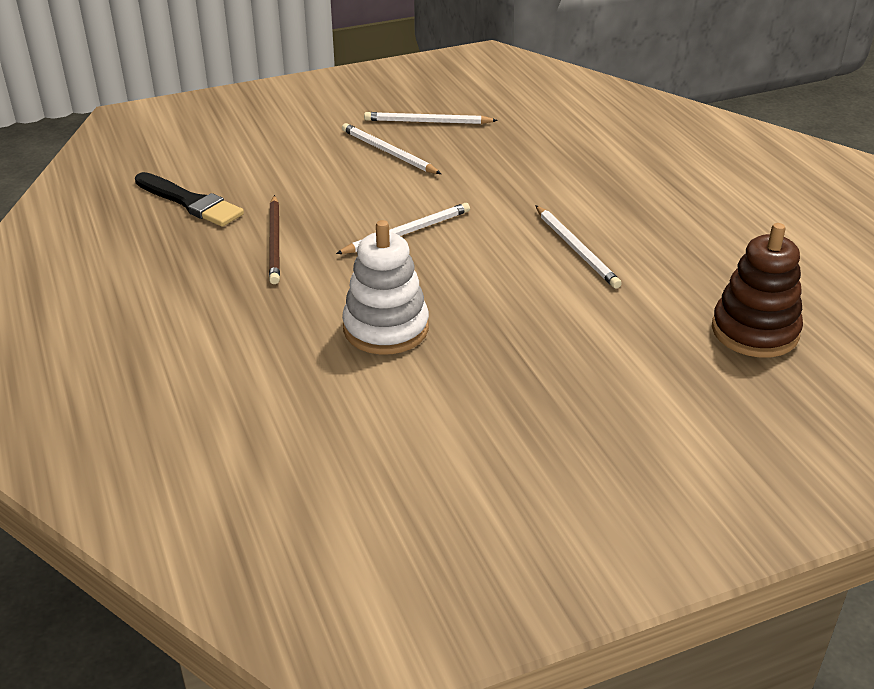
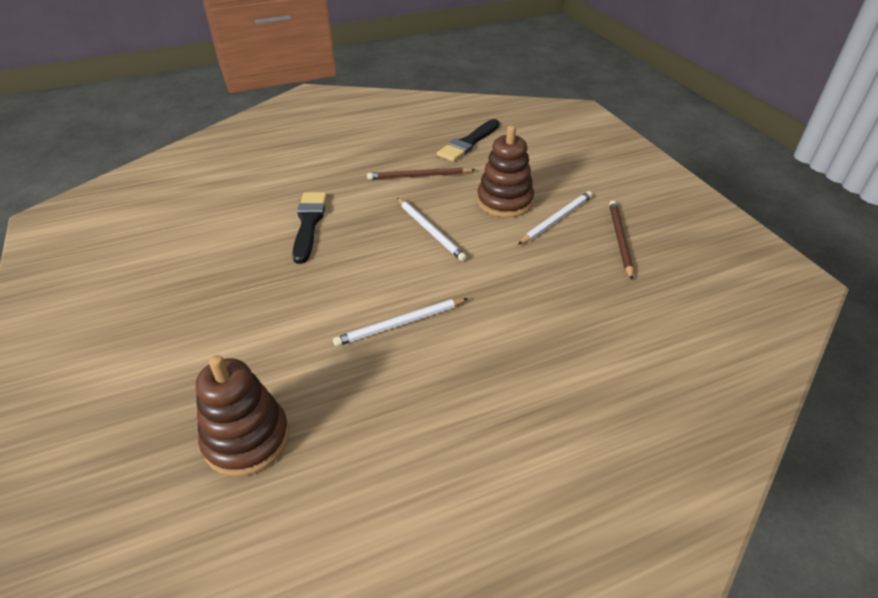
camera: 90 degrees right, 5 degrees up
(348, 181) = (504, 201): none -> brown stacking toy
(386, 328) = (309, 223): white stacking toy -> black brush
(427, 122) = (620, 239): white pencil -> brown pencil

